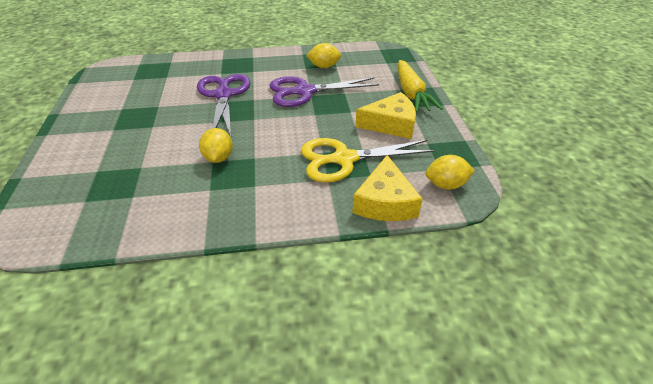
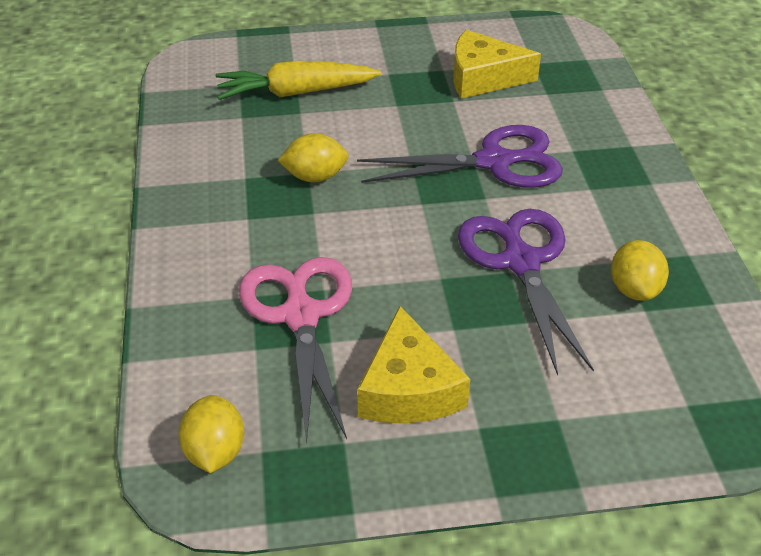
camera: 90 degrees right, 0 degrees up
(344, 159) = (301, 316): yellow scissors -> pink scissors
(385, 202) = (186, 362): yellow cheese -> yellow cheese (483, 77)
(411, 93) = (537, 438): yellow carrot -> yellow carrot (295, 93)

